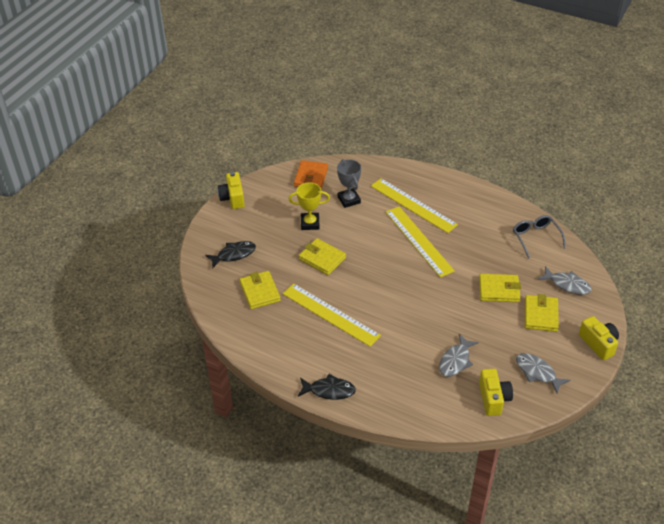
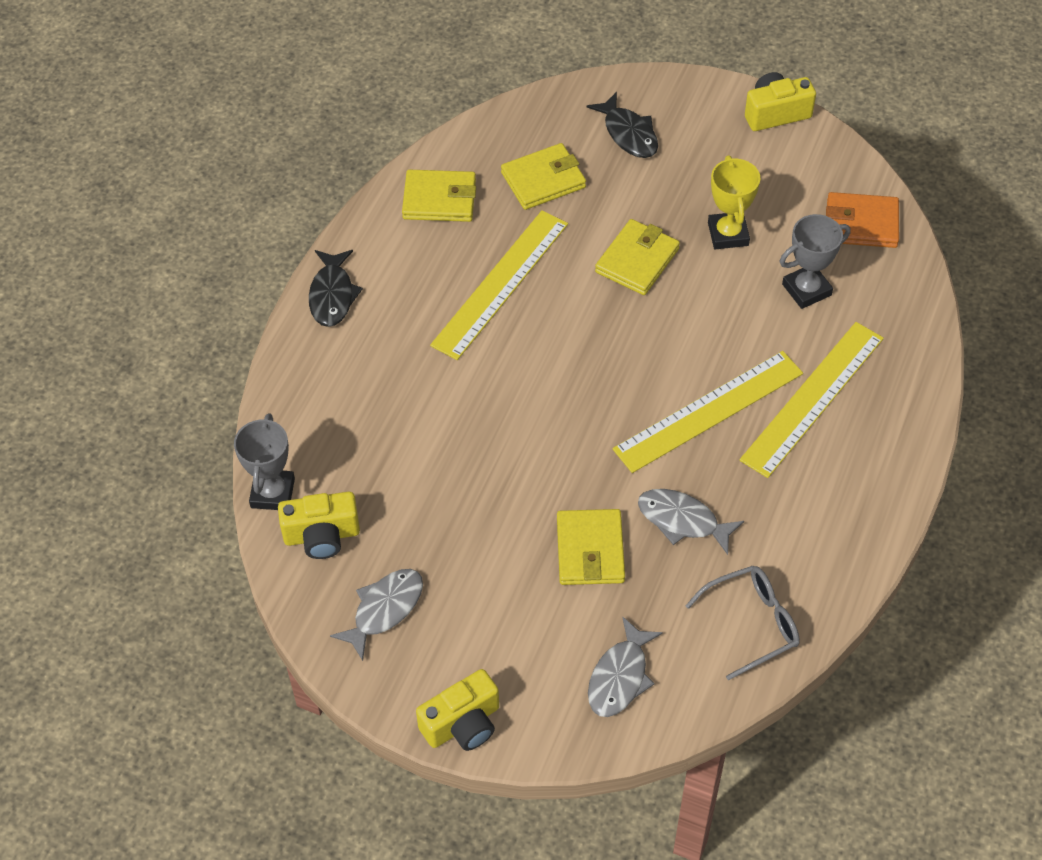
camera: 85 degrees right, 10 degrees up
(455, 361) = (405, 476): grey fish -> grey fish (682, 520)
(466, 421) = (273, 493): none -> grey trophy
(541, 315) = (530, 622): yellow wallet -> yellow wallet (439, 199)

